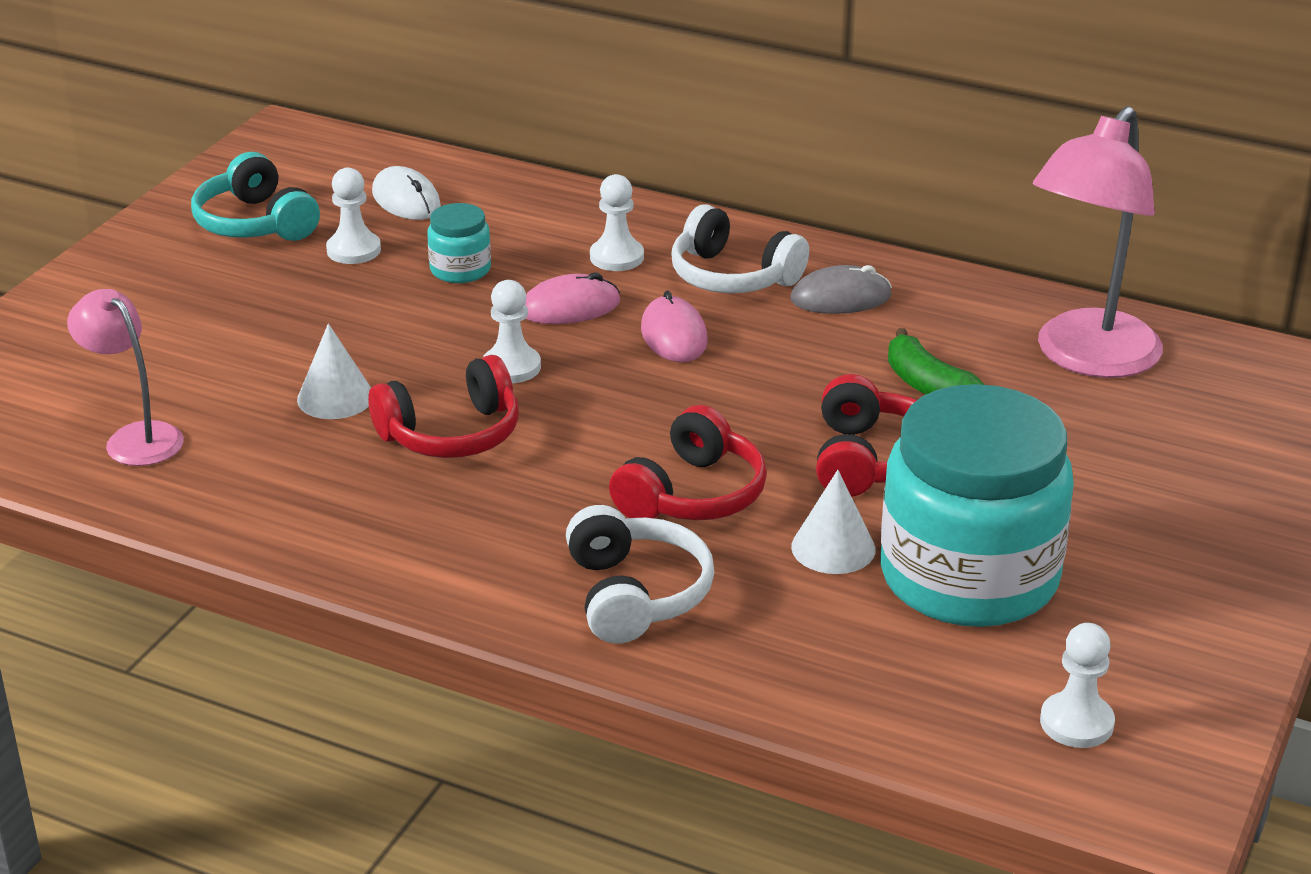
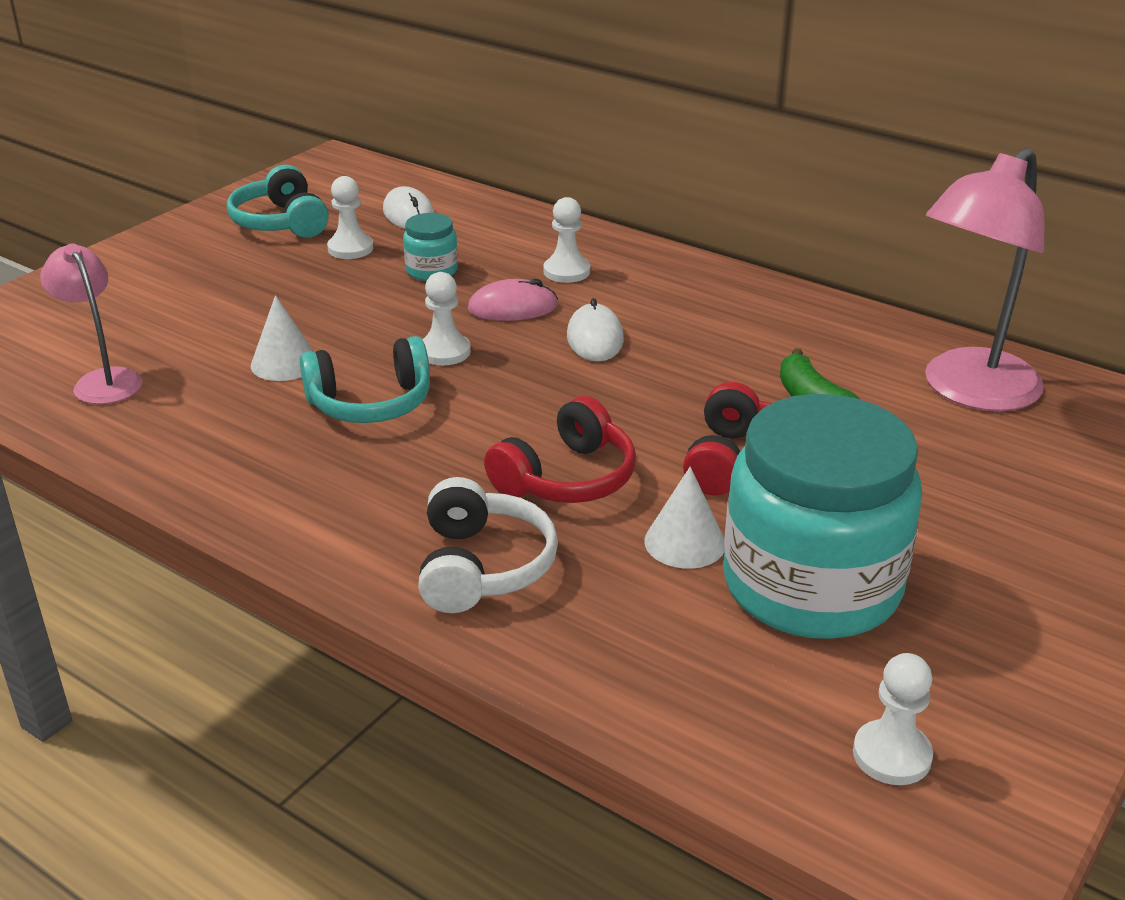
camera: 10 degrees right, 0 degrees up
(451, 434) = (370, 403): red headphones -> turquoise headphones
(674, 335) = (595, 338): pink mouse -> white mouse
(733, 276) = (662, 295): white headphones -> none
(840, 298) = (752, 320): grey mouse -> none

